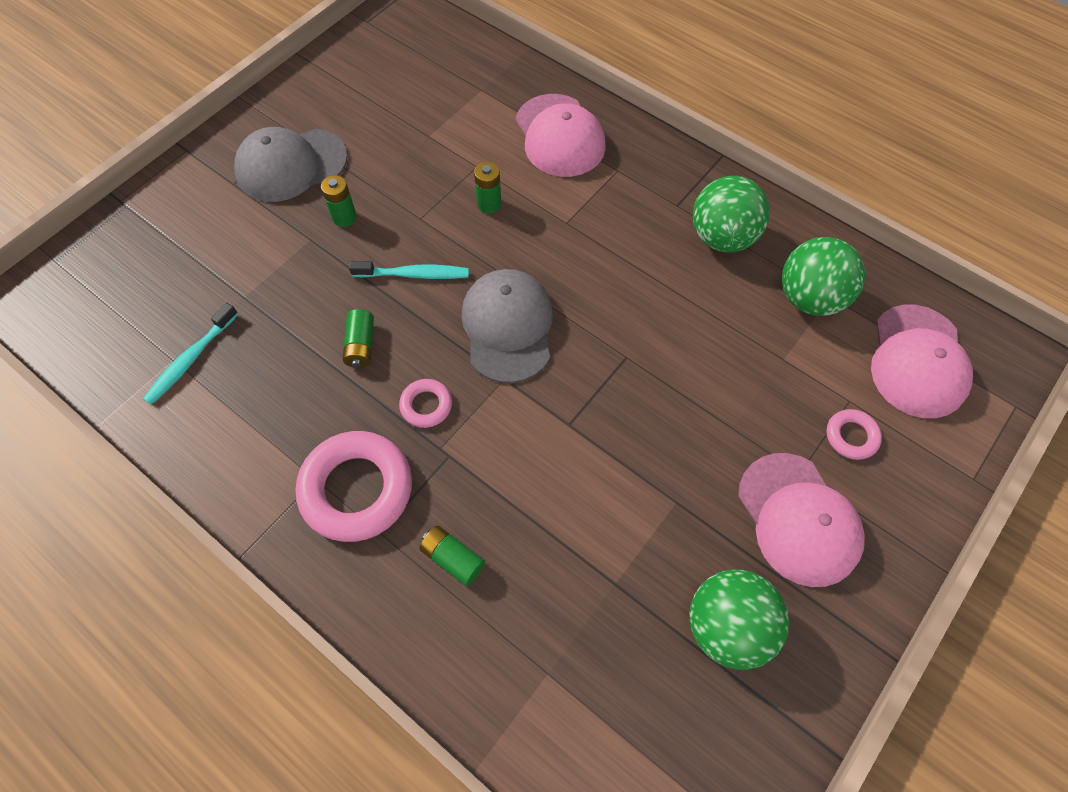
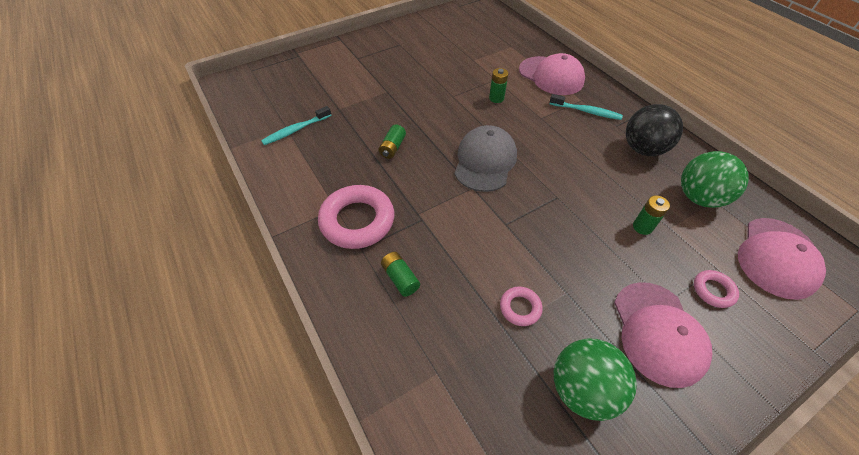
camera: 20 degrees right, 10 degrees down
(291, 165) = (391, 57): grey cap -> none
(344, 217) = (410, 86): green battery -> green battery (642, 227)
(414, 274) = (438, 121): turquoise toothbrush -> turquoise toothbrush (586, 111)
(426, 405) = (418, 188): pink ring -> pink ring (520, 308)
(559, 136) = (551, 76): pink cap -> pink cap turned 45 degrees counterclockwise
(722, 237) = (643, 149): green ball -> black ball

